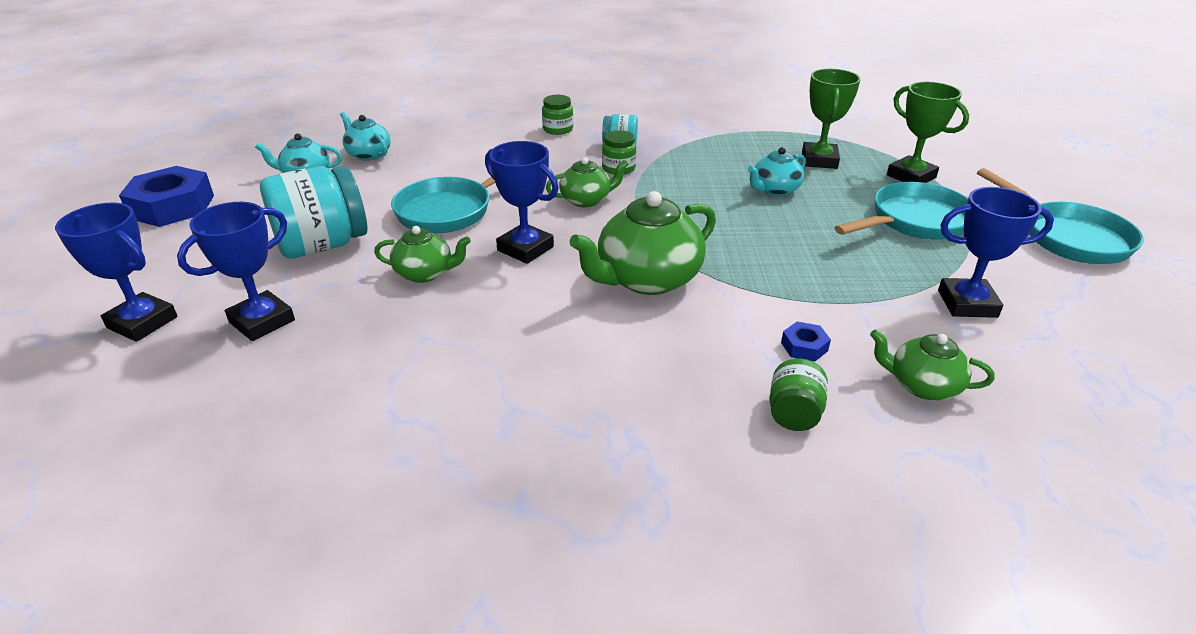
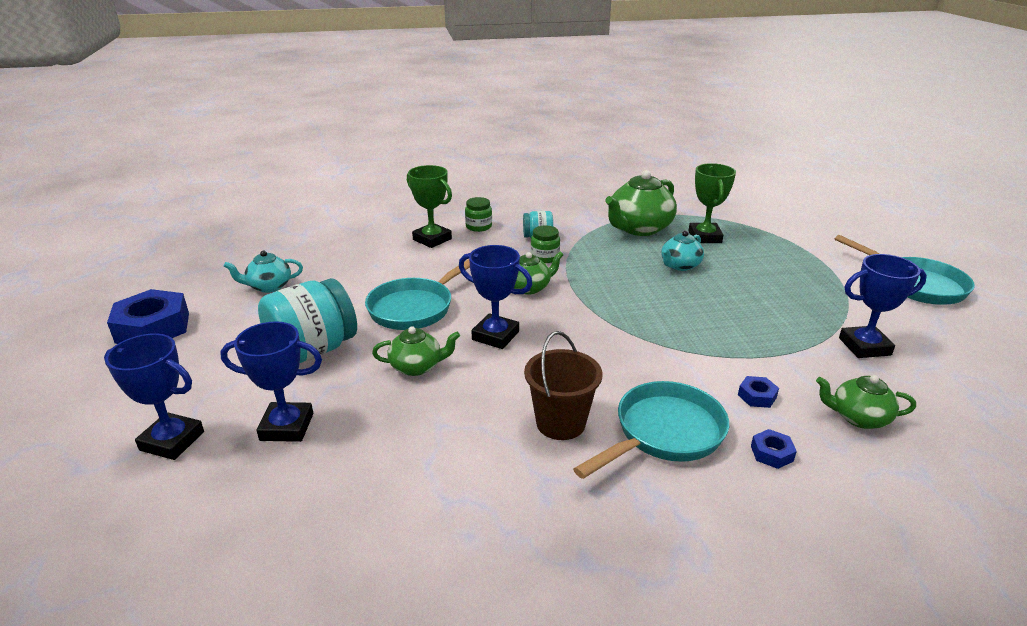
camera: 10 degrees left, 5 degrees down
(262, 321) = (287, 427): blue trophy -> blue trophy turned 60 degrees clockwise
(368, 154) = (319, 262): turquoise teapot -> none
(557, 351) = (560, 423): none -> brown bucket
(647, 279) = (608, 352): green teapot -> green teapot (639, 228)
(794, 414) = (771, 453): green jar -> blue nut
(911, 176) = (780, 245): green trophy -> green trophy (432, 239)
(914, 221) = (798, 282): turquoise pan -> turquoise pan (663, 433)

